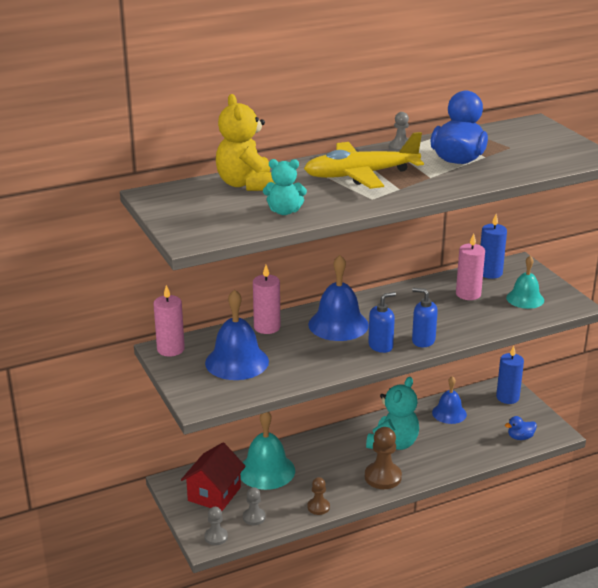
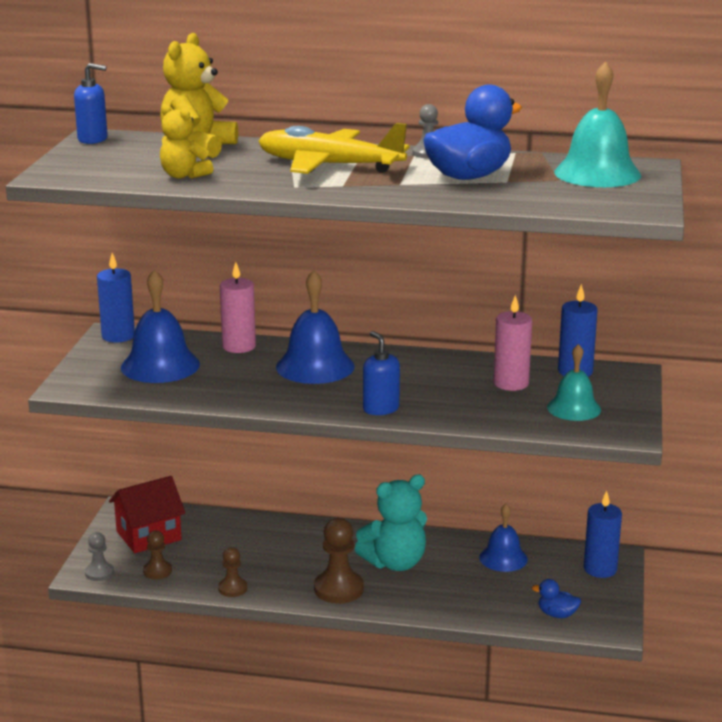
camera: 35 degrees right, 5 degrees down
(170, 349) = (118, 336): pink candle -> blue candle
(254, 517) = (157, 571): grey pawn -> brown pawn
(266, 470) = (226, 535): turquoise bell -> turquoise bell (597, 173)
(284, 211) = (183, 176): turquoise teddy bear -> yellow teddy bear
(381, 346) = (326, 398): blue soap dispenser -> blue soap dispenser (93, 139)

